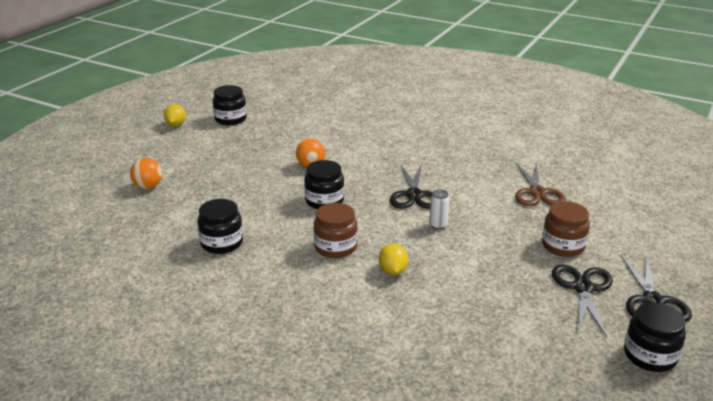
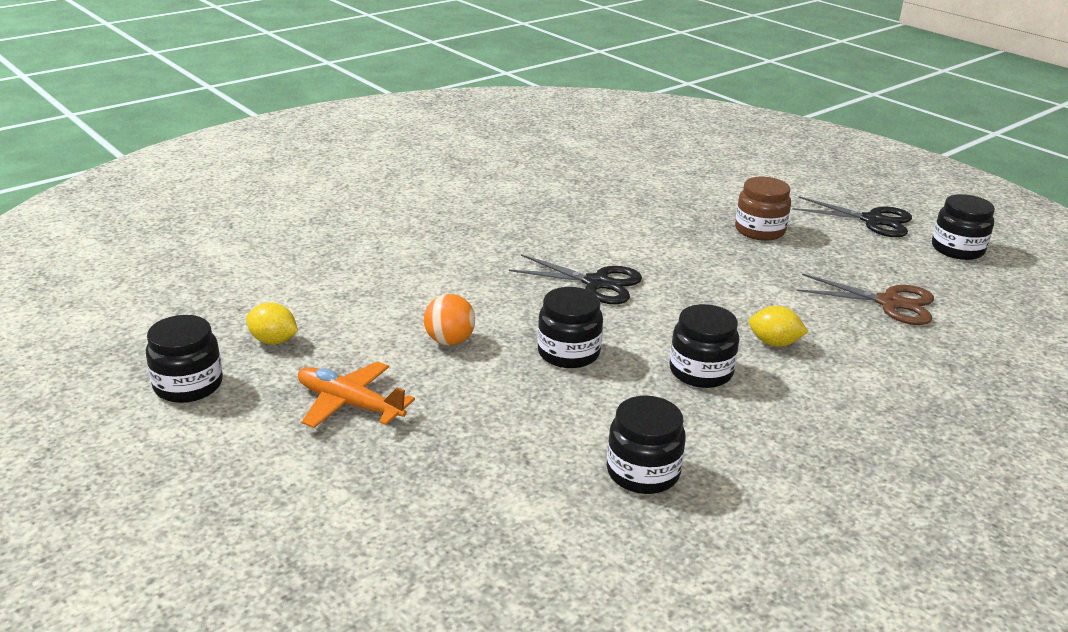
camera: 70 degrees left, 0 degrees up
(148, 186) = (386, 531): orange ball -> none
(176, 125) = (137, 456): yellow lemon -> yellow lemon (273, 341)
(237, 155) = (349, 404): none -> orange plane
(335, 247) = (701, 371): brown jar -> black jar
(438, 225) = (681, 287): white can -> none
(537, 193) = (640, 210): brown scissors -> brown scissors (889, 303)
(583, 288) = (843, 245): black scissors -> none

